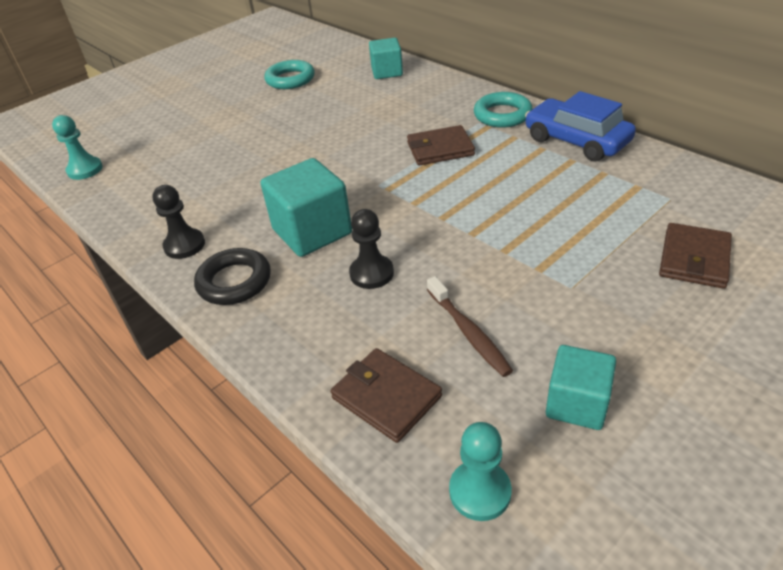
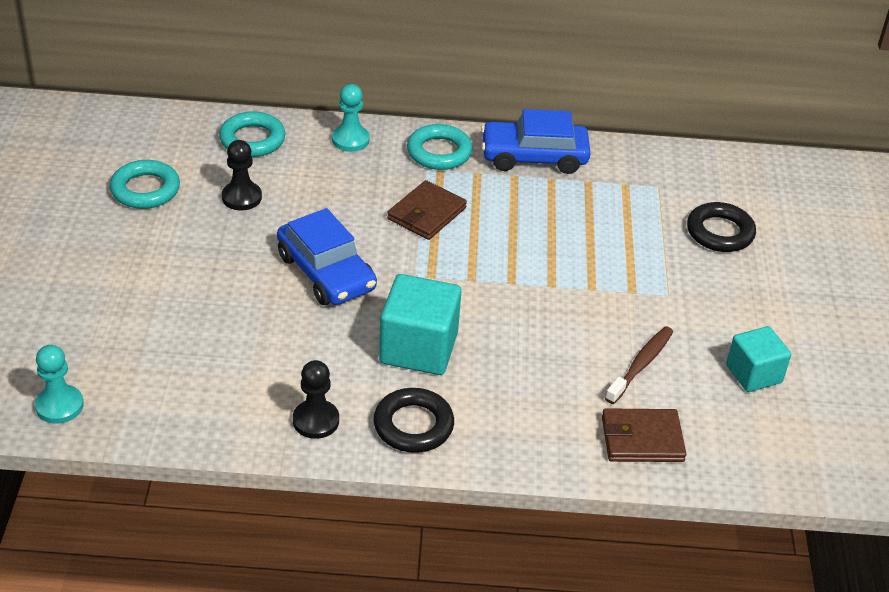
camera: 50 degrees left, 0 degrees up
(323, 159) = (326, 272): none -> blue car
(371, 273) = (517, 358): black pawn -> black pawn (241, 197)
(387, 72) = (252, 140): turquoise cube -> turquoise ring
(469, 333) = (641, 365): brown toothbrush -> brown toothbrush turned 75 degrees counterclockwise
(480, 491) = (759, 457): turquoise pawn -> turquoise pawn (350, 140)
(694, 259) = (720, 232): brown wallet -> black ring

